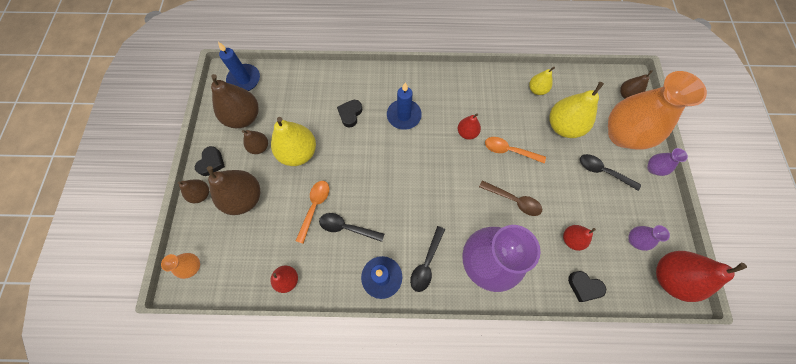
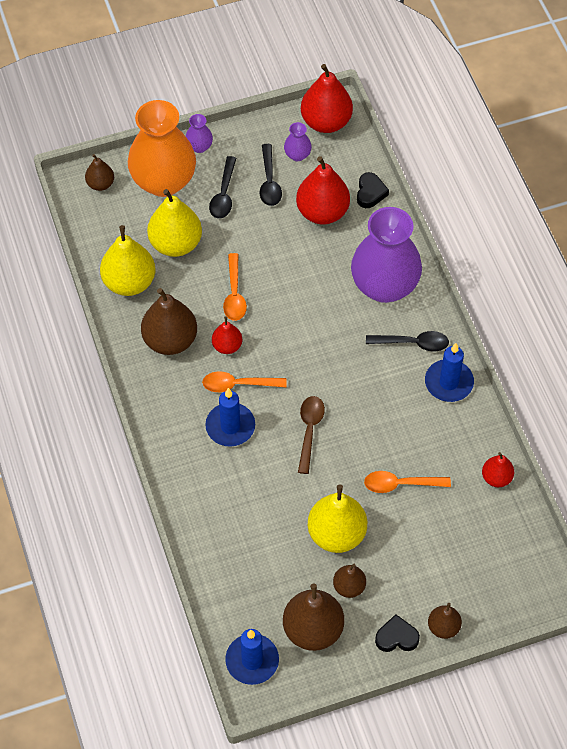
camera: 110 degrees left, 10 degrees down
(193, 266) = (531, 589): orange vase -> none
(244, 198) = (425, 571): brown pear -> brown pear (170, 340)
(347, 227) = (409, 439): black spoon -> black spoon (269, 182)
(350, 114) = (254, 493): black heart -> none
(434, 130) = (238, 384): none -> orange spoon
(514, 200) = (299, 275): brown spoon -> brown spoon (309, 430)
(537, 90) = (129, 282): yellow pear -> yellow pear, size x1.82
(571, 239) = (322, 212): red pear -> red pear, size x1.82

